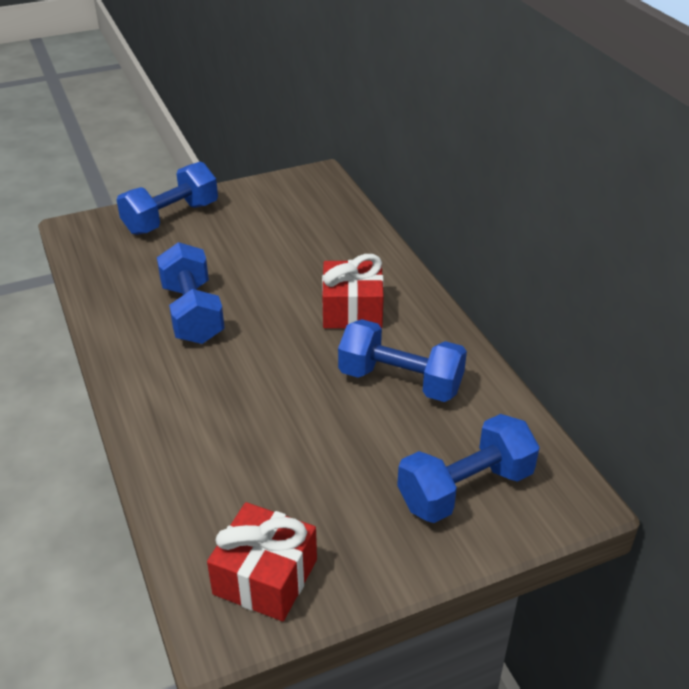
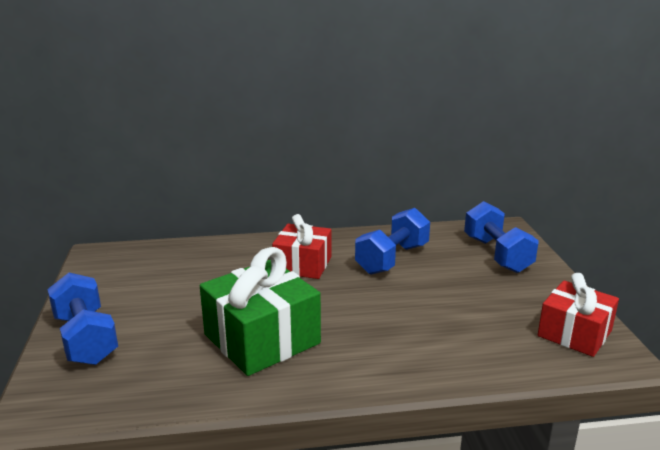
camera: 75 degrees left, 15 degrees down
(192, 313) = (262, 339): blue dumbbell -> green gift

